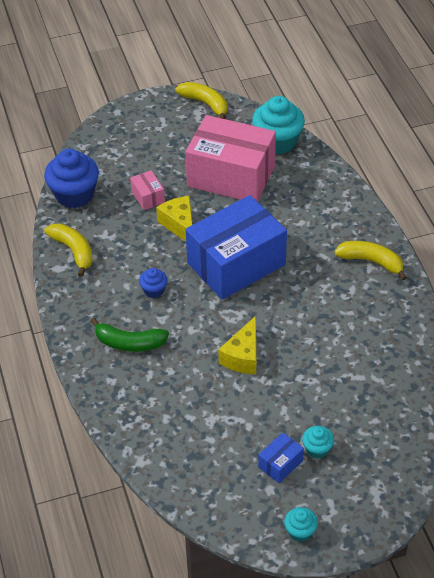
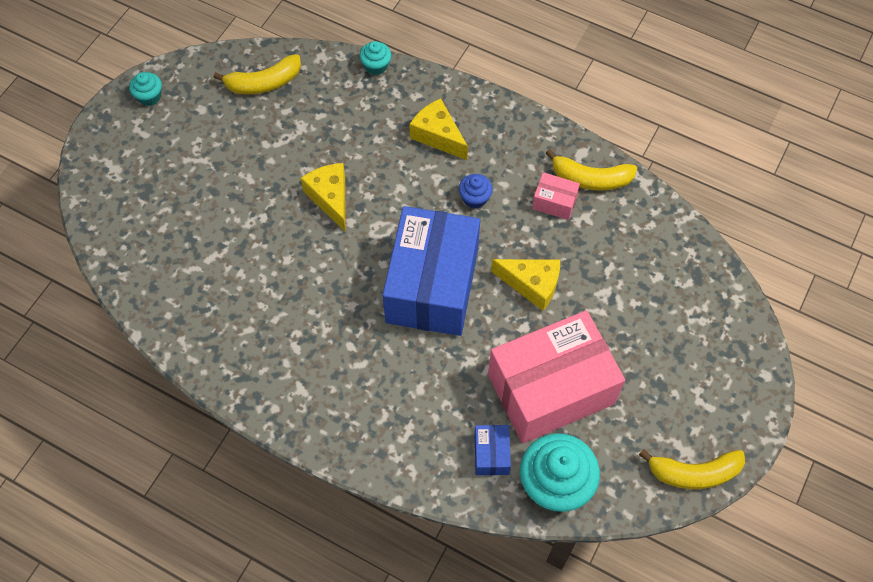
camera: 135 degrees right, 15 degrees up
(74, 195) = (668, 236): blue cupcake -> none
(129, 343) = (438, 136): green banana -> yellow cheese
(148, 197) = (599, 292): pink box -> pink box (554, 202)
(280, 464) = (210, 133): blue box -> blue box (491, 454)
(317, 449) = (191, 167): turquoise cupcake -> turquoise cupcake (376, 66)
(371, 261) = (304, 397): yellow banana -> yellow banana (264, 83)

